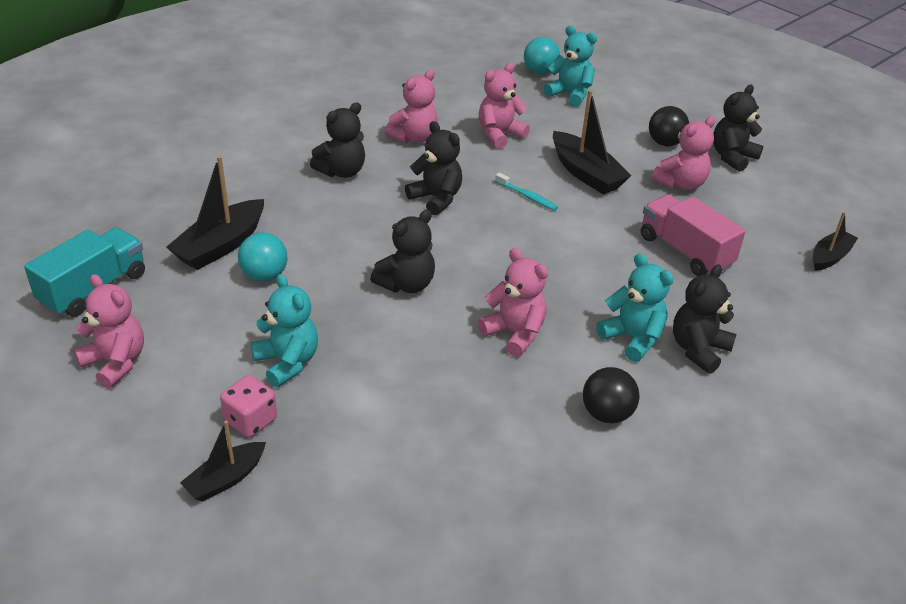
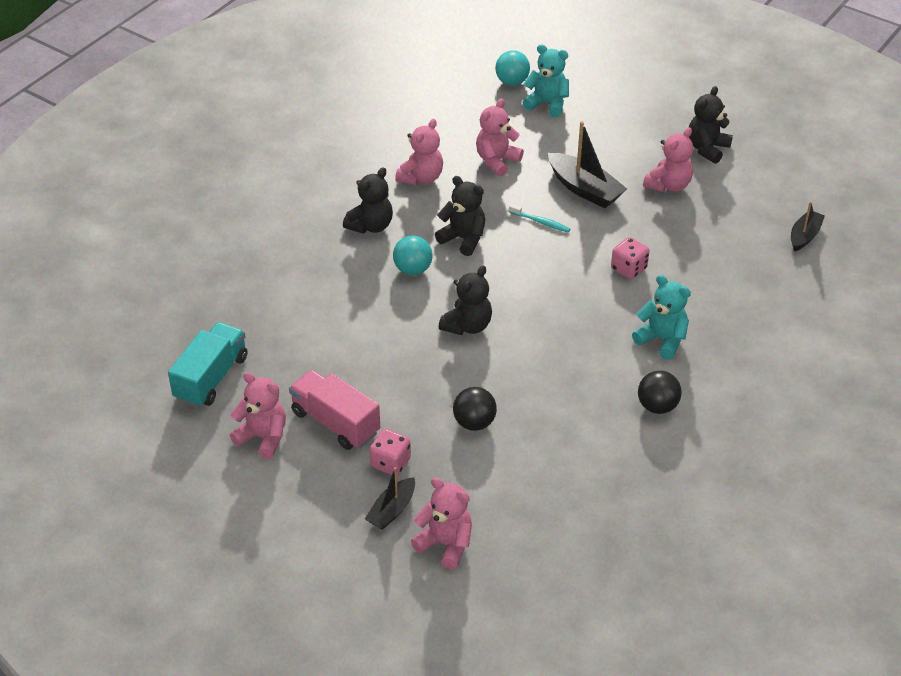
camera: 10 degrees left, 5 degrees up
(221, 245) = (298, 318): black boat -> none
(264, 275) = (347, 339): turquoise ball -> turquoise ball (413, 269)
(287, 362) = (399, 411): turquoise teddy bear -> none
(514, 333) = (568, 353): pink teddy bear -> pink teddy bear (445, 544)
(613, 257) = (628, 269): none -> pink dice
(665, 143) = (645, 144): black ball -> black ball (474, 423)
(685, 251) = (686, 252): pink truck -> pink truck (335, 422)
(698, 349) = (715, 340): black teddy bear -> none

